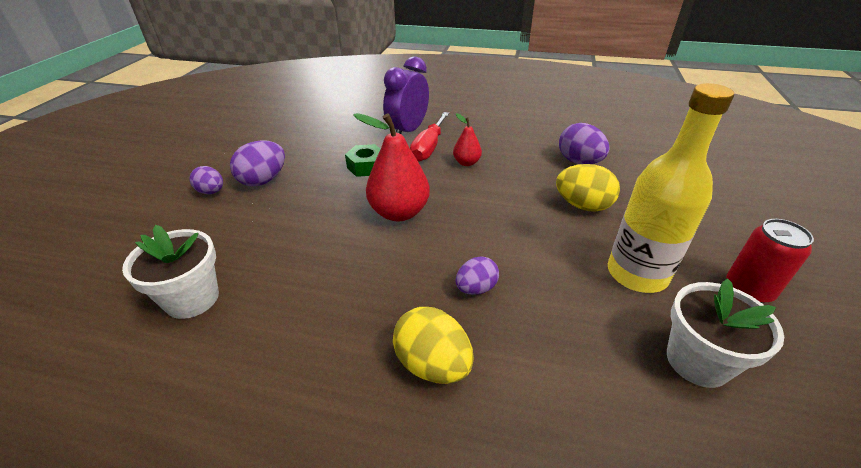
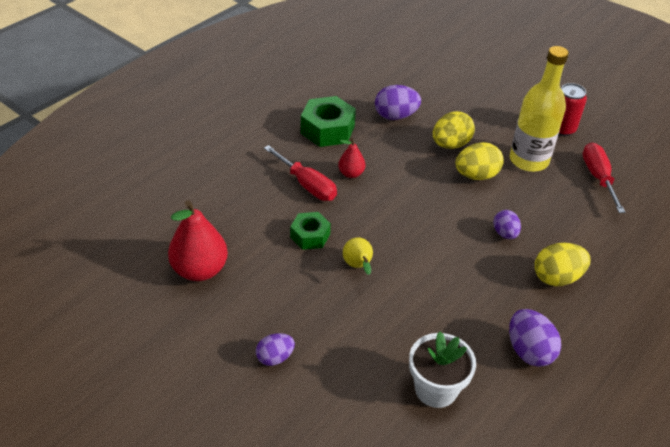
camera: 65 degrees left, 5 degrees up
(263, 180) = (281, 314): purple egg -> purple egg (529, 351)
(345, 201) = (358, 266): none -> yellow pear
(399, 212) = (397, 240): red pear -> red pear (200, 270)
(408, 131) = (263, 186): purple clock -> none
(511, 136) = (327, 129): none -> green nut
(554, 238) = (476, 175): none -> yellow egg
(697, 361) = (598, 178): white flower pot -> red screwdriver

